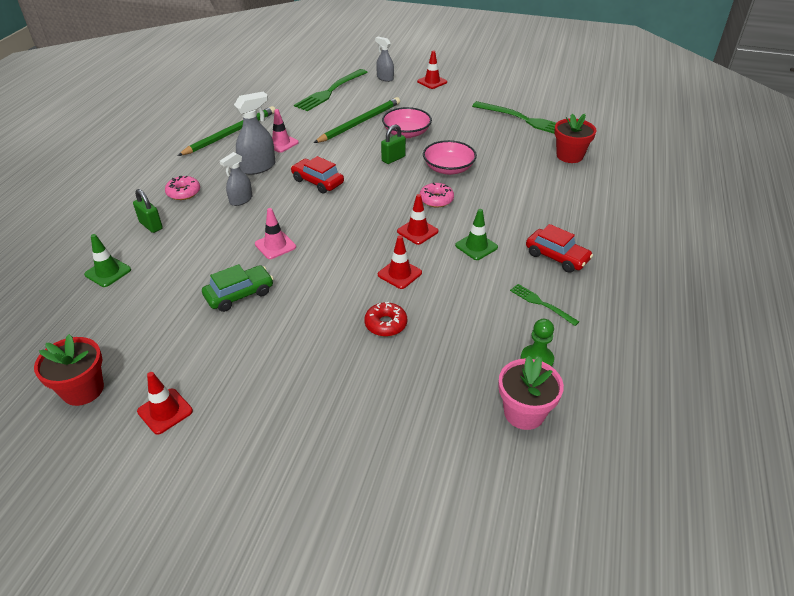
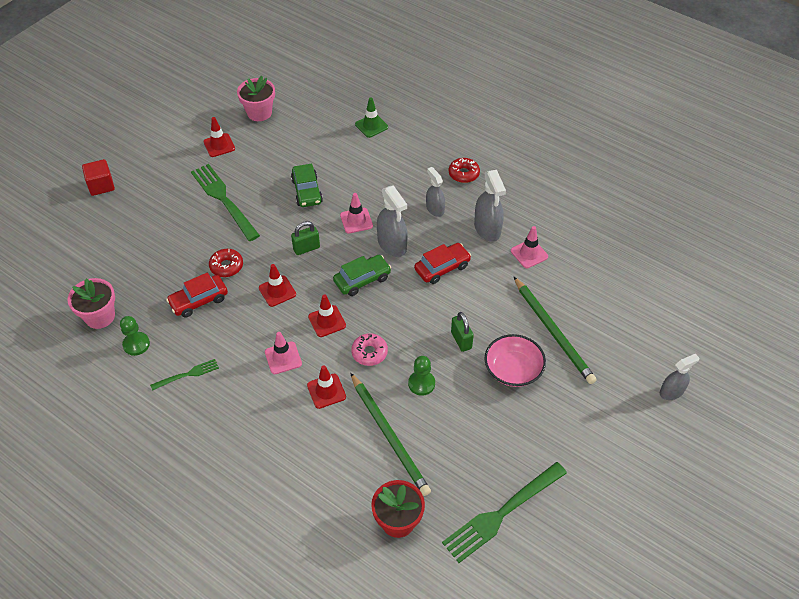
camera: 110 degrees right, 10 degrees up
(83, 390) = (259, 113): red flower pot -> pink flower pot
(151, 225) = (421, 151): green padlock -> green padlock (306, 248)
(183, 192) = (463, 174): pink donut -> red donut
(231, 133) = (564, 218): green pencil -> green pencil (389, 436)
(291, 535) = (101, 185): none -> red cube
(300, 215) = (392, 244): none -> grey spray bottle
(330, 92) = (644, 322): green fork -> green fork (223, 199)
(355, 223) = (362, 280): none -> green car
(432, 82) = (647, 444): red traffic cone -> red traffic cone (326, 391)
(448, 168) = (421, 383): pink bowl -> green pawn
(476, 246) = (283, 358): green traffic cone -> pink traffic cone
(557, 257) = (235, 415): red car -> red car (199, 300)

